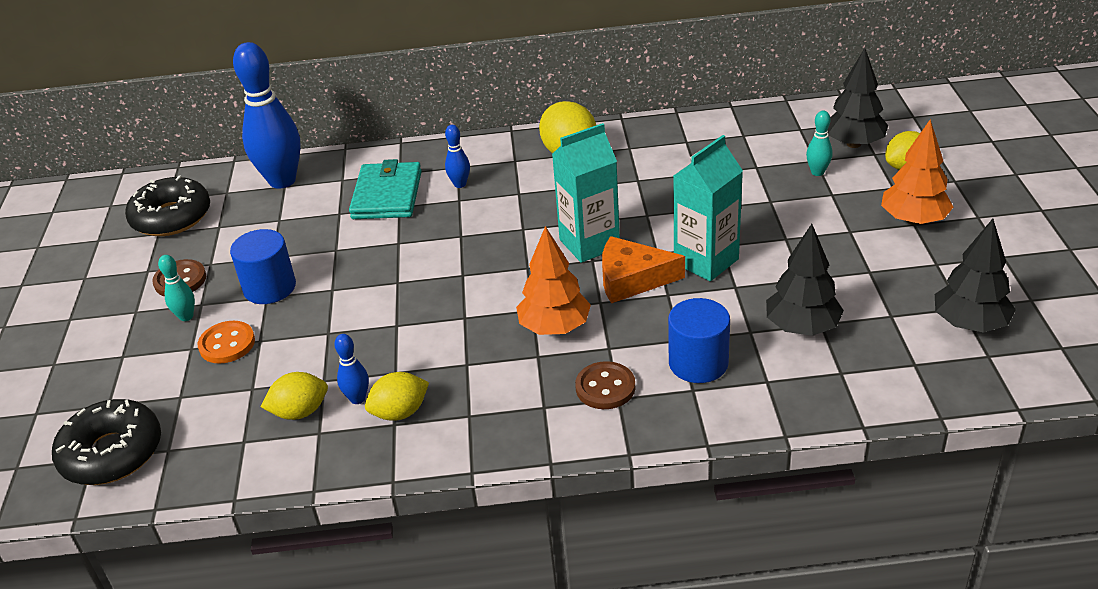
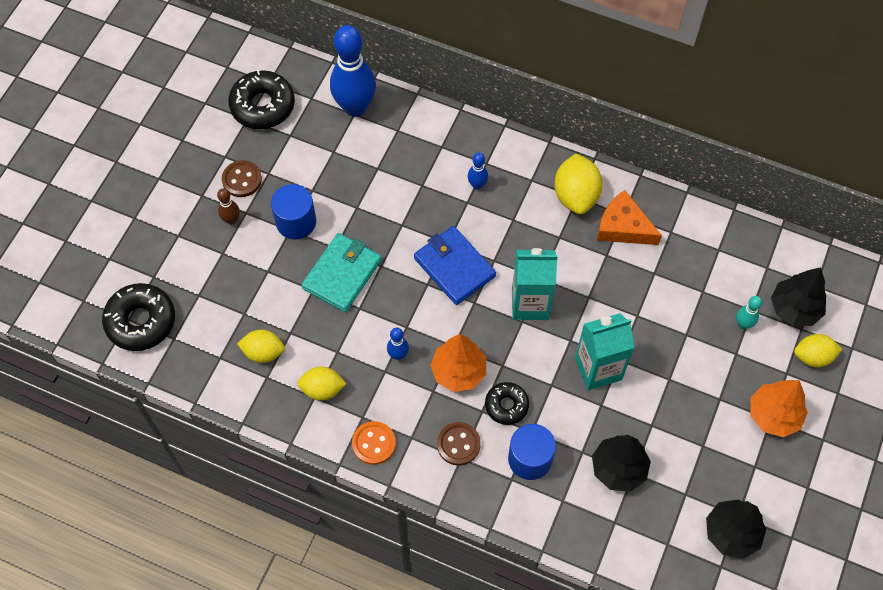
camera: 25 degrees right, 25 degrees up
(186, 316) = (231, 220): turquoise bowling pin -> brown bowling pin
(227, 344) = (246, 262): orange button -> orange button (374, 443)
(357, 399) = (303, 362): blue bowling pin -> blue bowling pin (398, 355)
(387, 195) = (420, 167): turquoise wallet -> turquoise wallet (342, 274)
(483, 250) = (454, 267): none -> blue wallet
(632, 279) = (537, 356): orange cheese -> orange cheese (623, 227)
(633, 331) = (506, 405): none -> black donut

